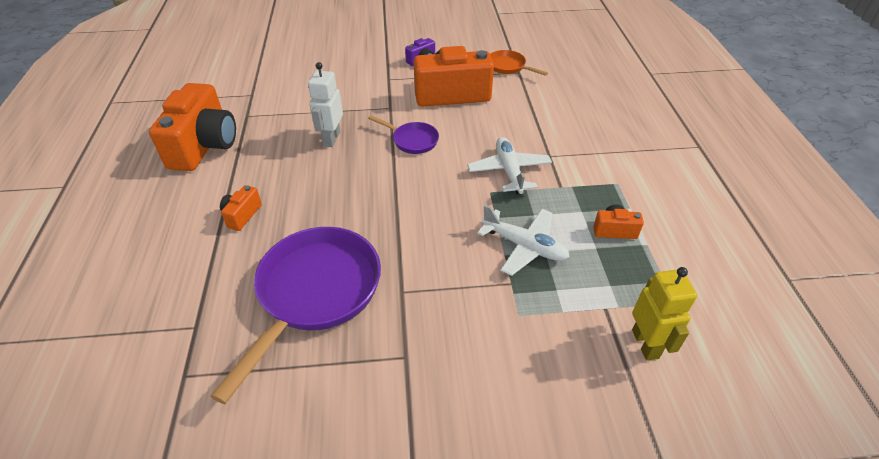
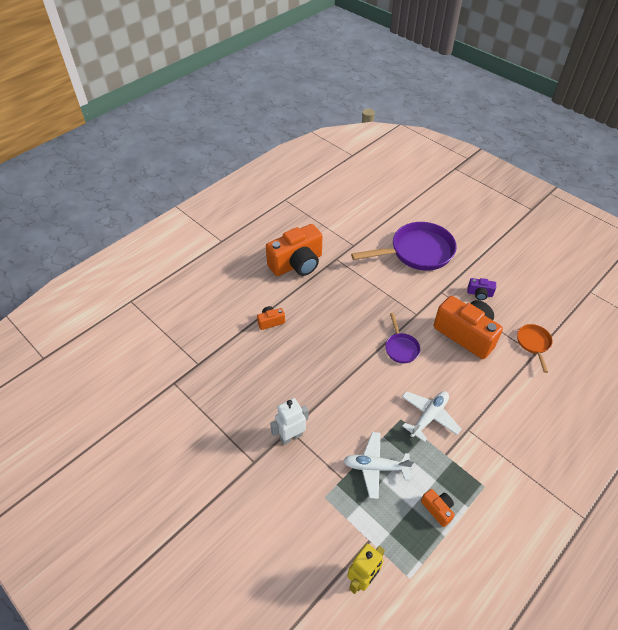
camera: 50 degrees right, 5 degrees up
(315, 293) = (255, 393): purple pan -> purple pan (417, 252)
(331, 139) = (360, 310): white robot -> white robot (291, 436)
(524, 246) = (375, 467): white plane -> white plane turned 105 degrees clockwise

